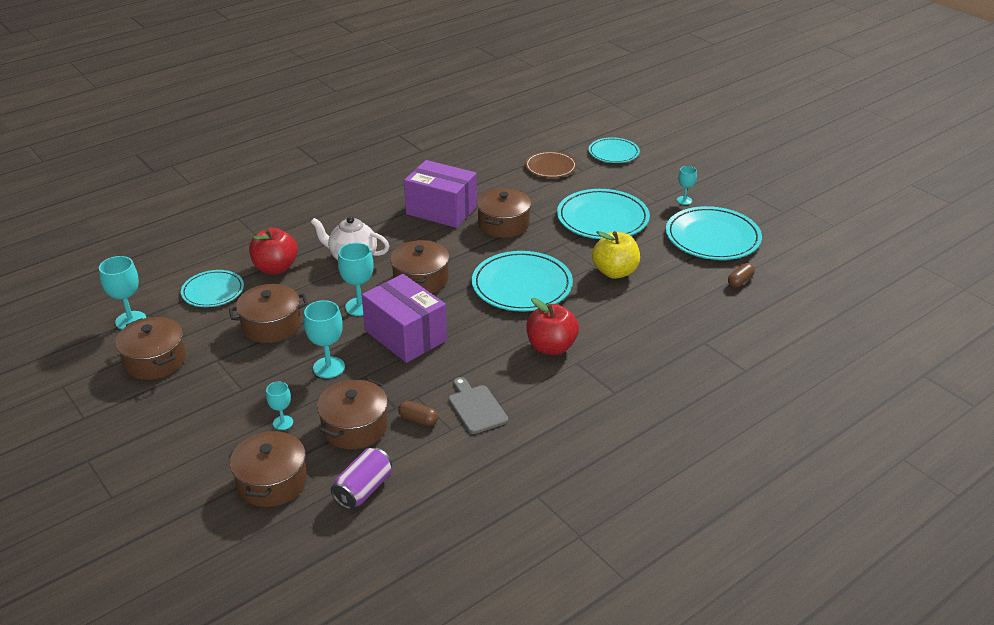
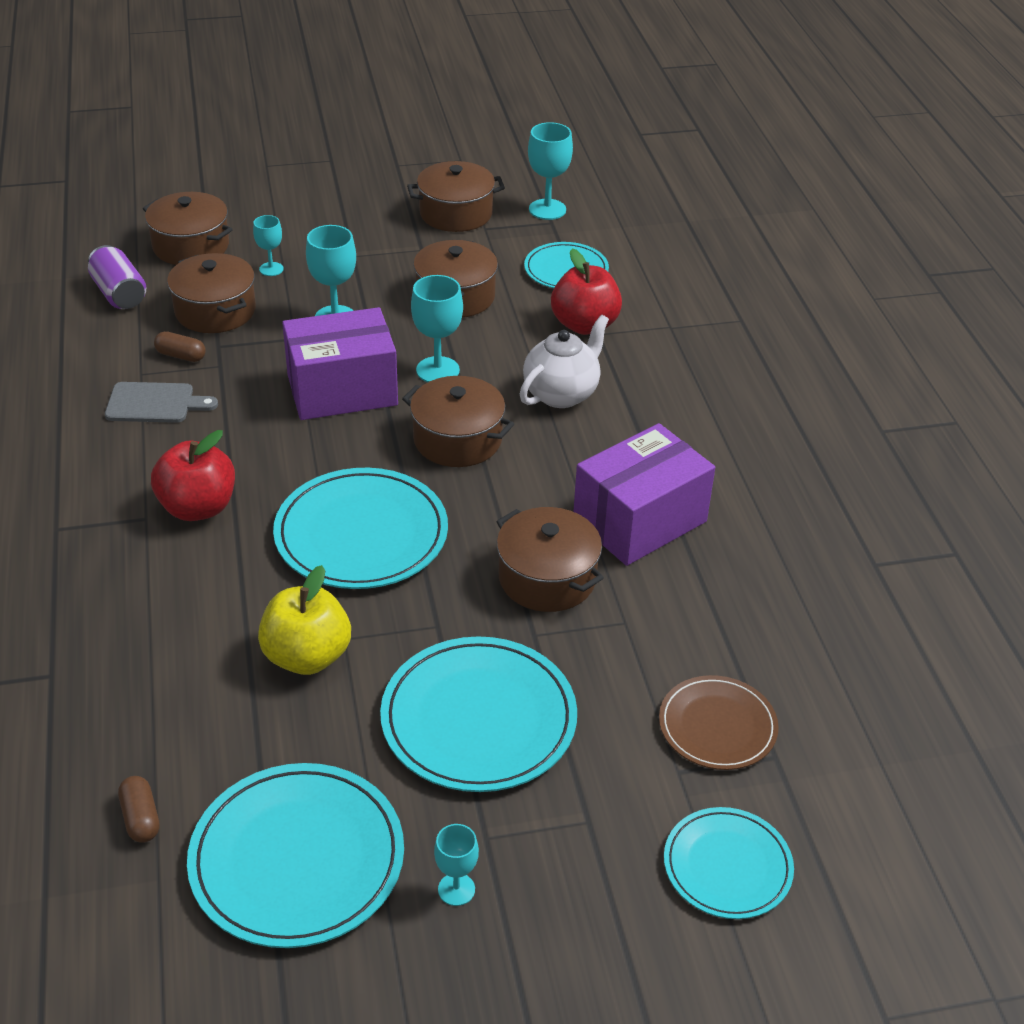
camera: 115 degrees right, 5 degrees up
(418, 419) = (181, 356): brown capsule -> brown capsule turned 60 degrees clockwise

